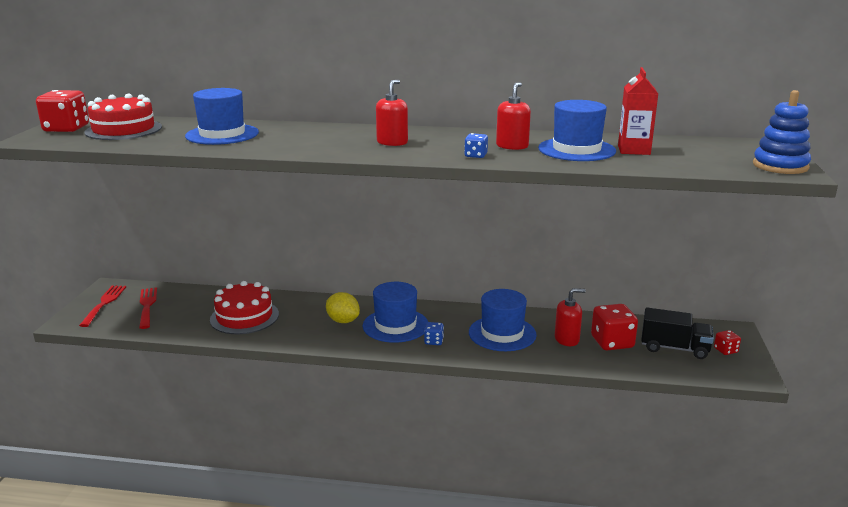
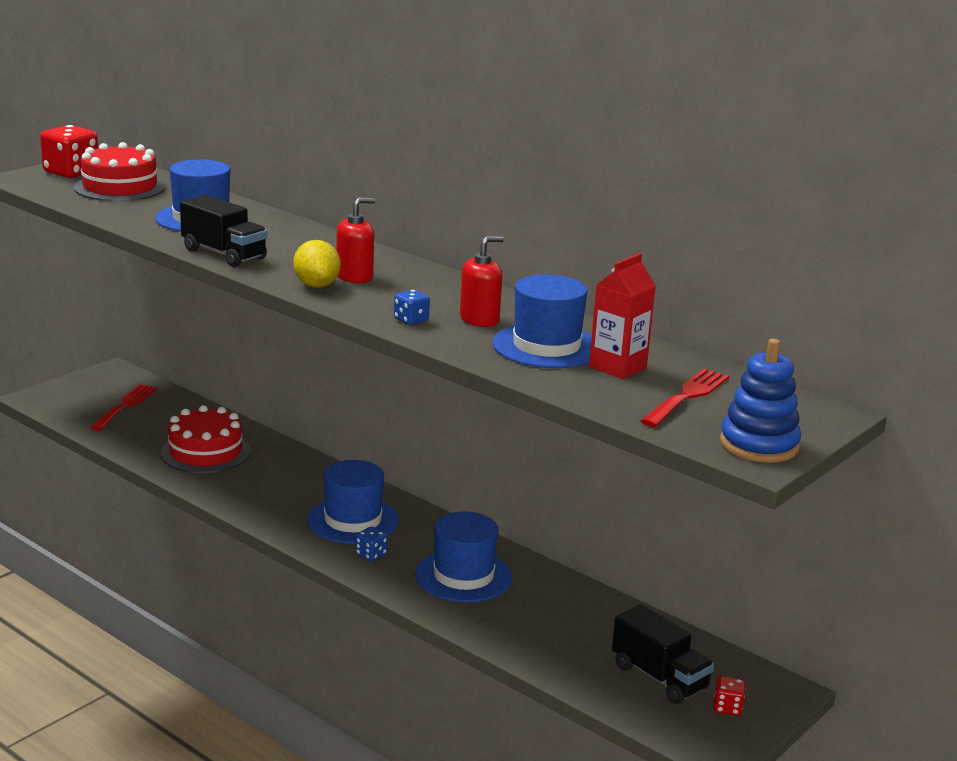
camera: 30 degrees right, 0 degrees up
(104, 304) = (88, 389): red fork -> red fork (687, 396)
(281, 149) = (224, 254): none -> black truck
(343, 321) = (302, 494): yellow lemon -> yellow lemon (316, 285)
(567, 339) = (533, 613): red soap dispenser -> none
(612, 342) = (586, 638): red dice -> none

